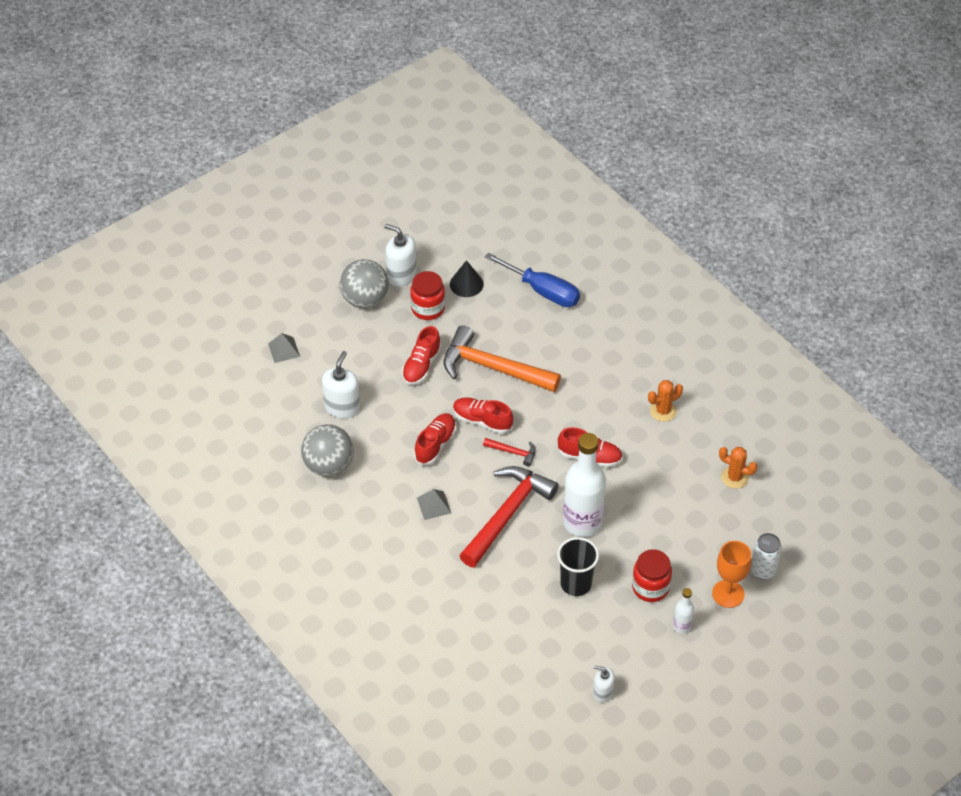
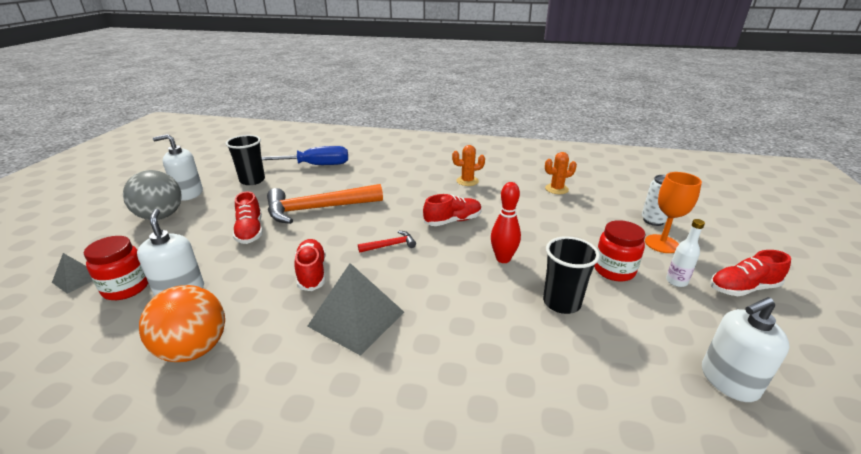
camera: 40 degrees left, 20 degrees down
(329, 465) = (194, 349): grey ball -> orange ball
(428, 308) = (229, 201): red jar -> red jar (126, 288)
(434, 505) = (356, 318): grey pyramid -> grey pyramid, size x1.92
(466, 284) = (252, 180): black cone -> black cup
(482, 421) = (341, 239): red shoe -> red shoe (743, 288)
(507, 514) = (436, 287): red hammer -> none
(582, 522) = (503, 259): white bottle -> red bowling pin
(603, 692) = (728, 380): white soap dispenser -> white soap dispenser, size x1.66
(663, 411) = (467, 181): orange cactus -> orange cactus turned 60 degrees clockwise

